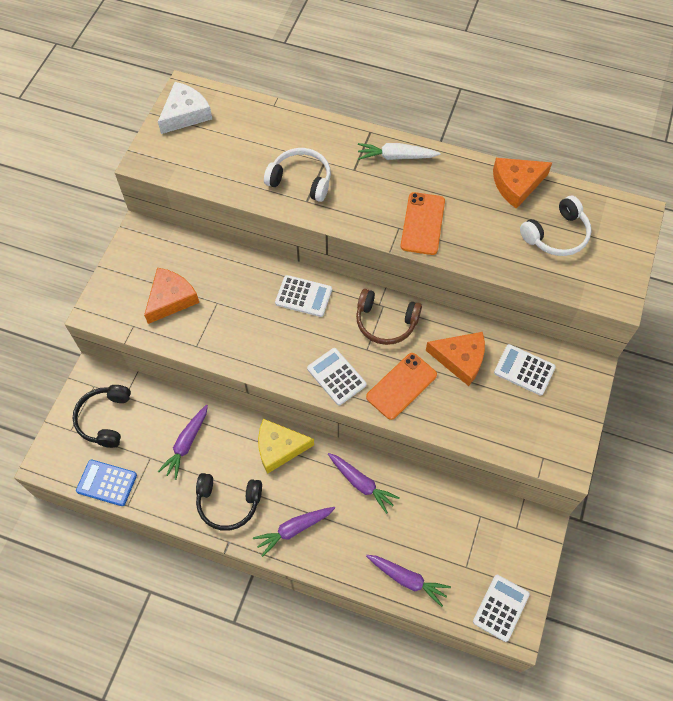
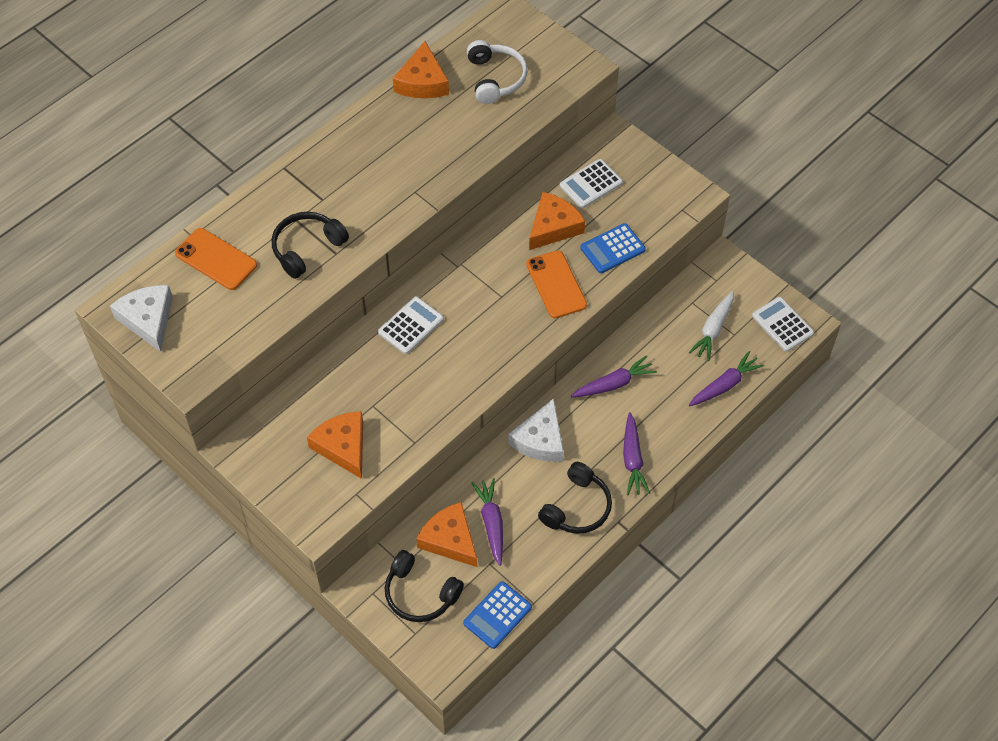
camera: 65 degrees left, 5 degrees down
(159, 420) = (450, 540): none -> orange cheese
(186, 444) = (491, 523): purple carrot -> purple carrot turned 150 degrees counterclockwise
(279, 448) = (540, 440): yellow cheese -> white cheese
(301, 180) = (307, 248): white headphones -> black headphones
(336, 376) = (517, 333): white calculator -> none
(385, 322) = (480, 269): brown headphones -> none
(396, 157) = (329, 159): white carrot -> white carrot (713, 329)
(422, 223) = (422, 171): orange phone -> orange phone (216, 259)
(464, 416) = (612, 249): none -> blue calculator

